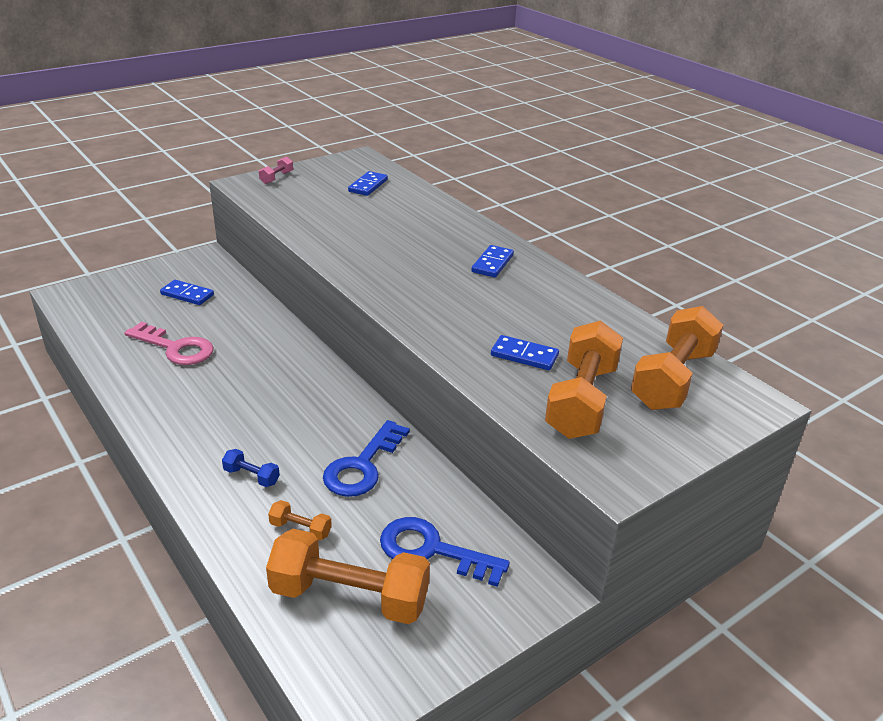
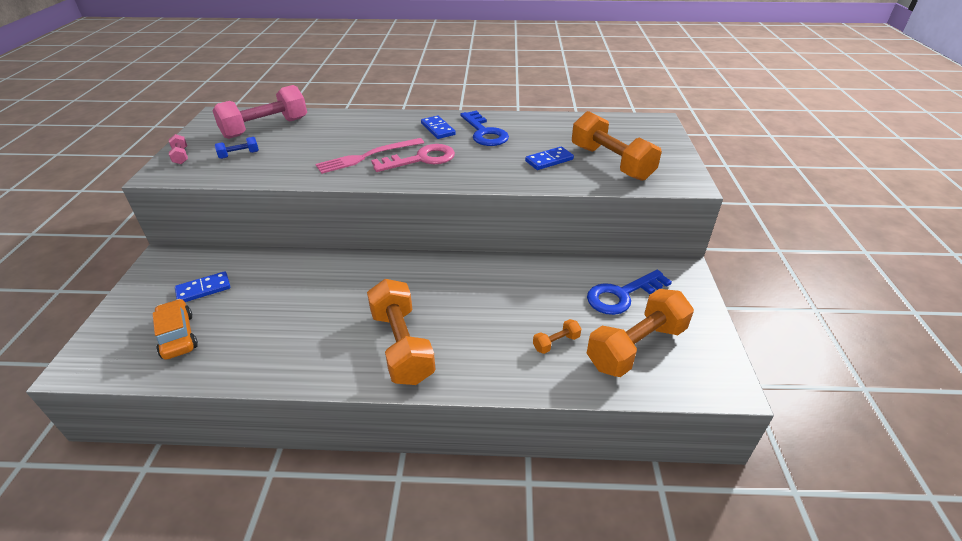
camera: 50 degrees left, 5 degrees up
(126, 314) = (177, 336): none -> orange car
(176, 348) = (271, 324): pink key -> pink key (421, 159)
(251, 476) = (479, 345): blue dumbbell -> blue dumbbell (239, 155)
(362, 466) = (519, 289): blue key -> blue key (484, 133)
(368, 186) = (265, 128): blue domino -> pink dumbbell
(386, 252) = (367, 156): none -> pink fork
(672, 379) = (617, 131): orange dumbbell -> orange dumbbell (401, 345)

